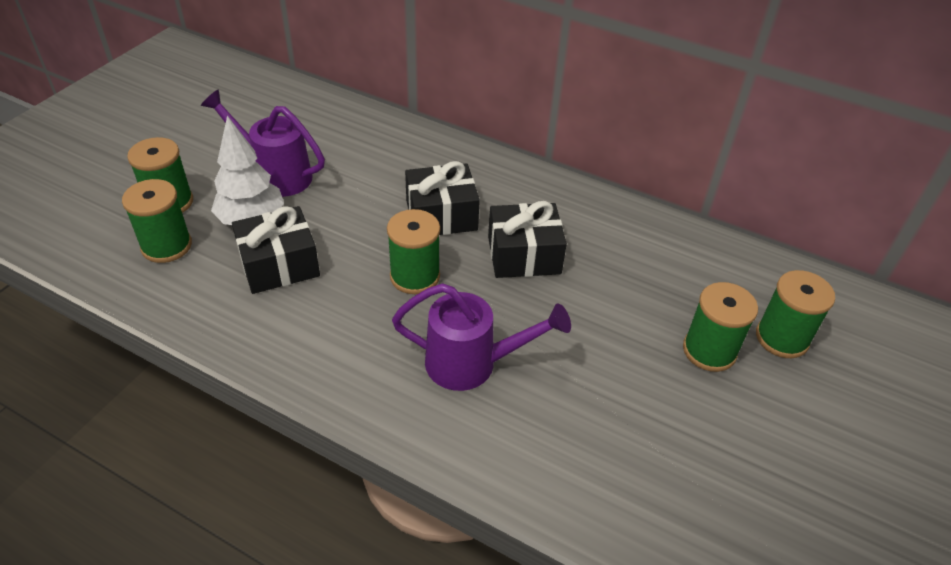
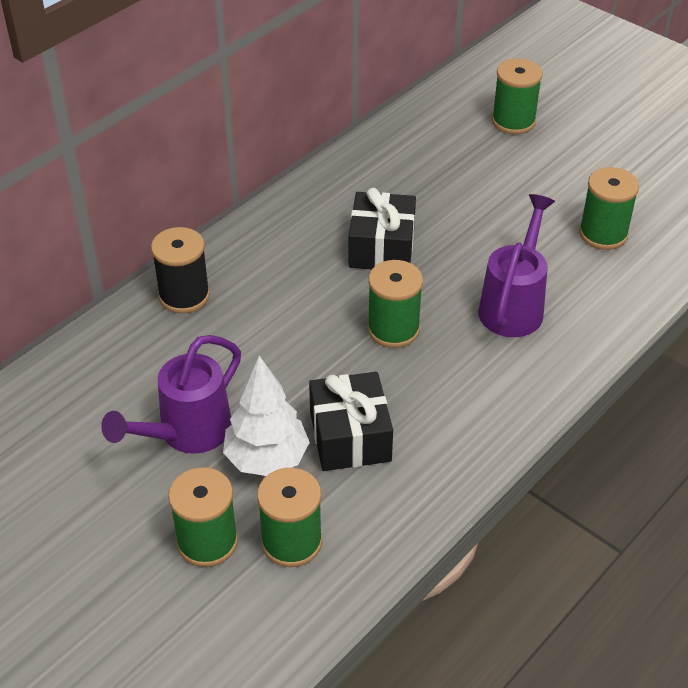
camera: 75 degrees left, 0 degrees up
(423, 149) = (184, 296): none -> black spool
(441, 215) = (305, 297): black gift -> none
(709, 351) = (520, 163): green spool -> green spool (603, 234)

